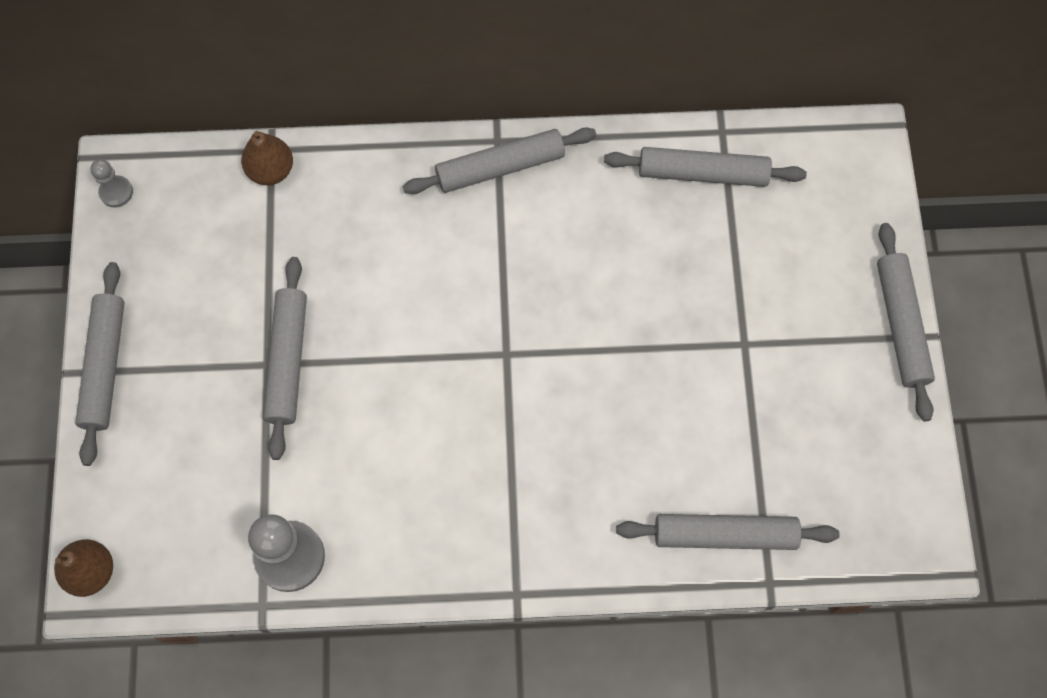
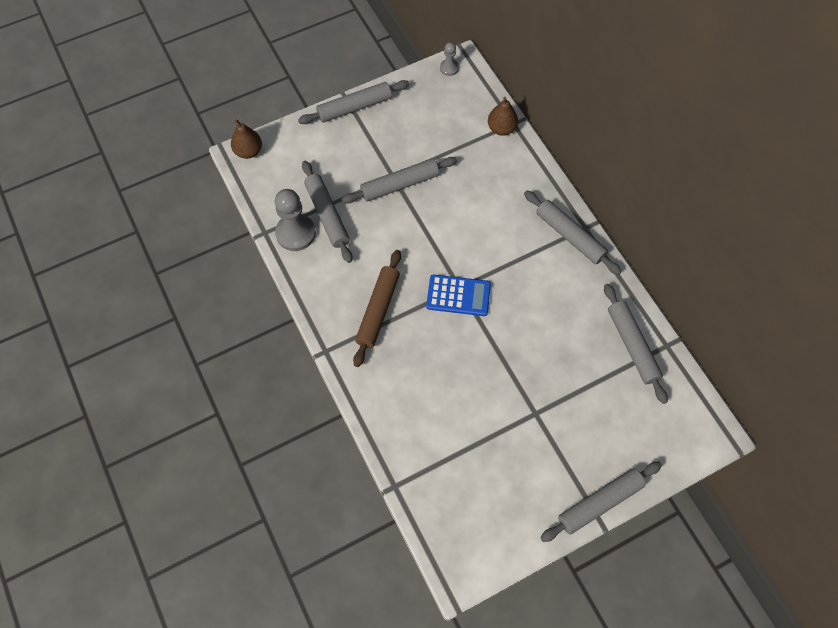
camera: 65 degrees right, 5 degrees down
(487, 487) = (378, 310): none -> brown rolling pin
(519, 362) = (458, 295): none -> blue calculator
(724, 535) = (411, 448): grey rolling pin -> grey rolling pin (327, 215)

